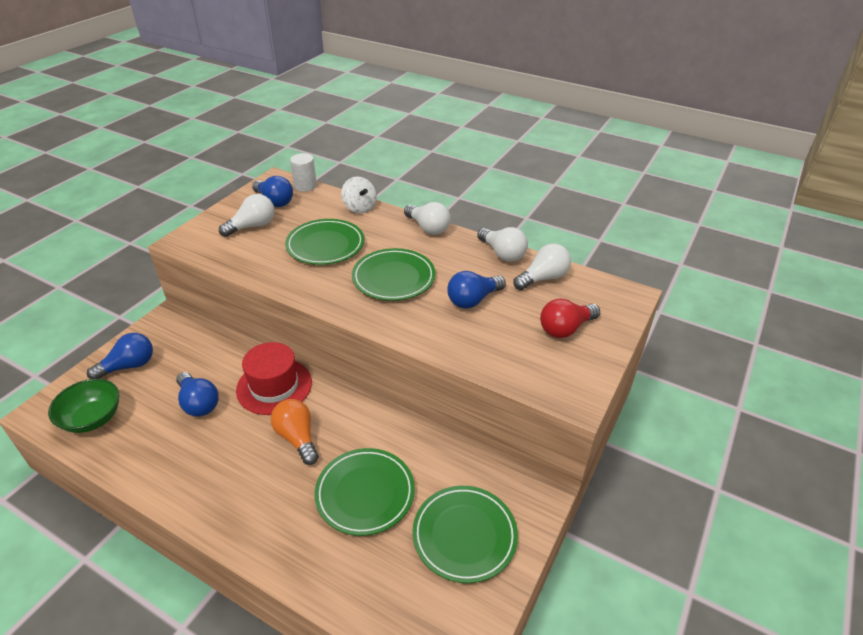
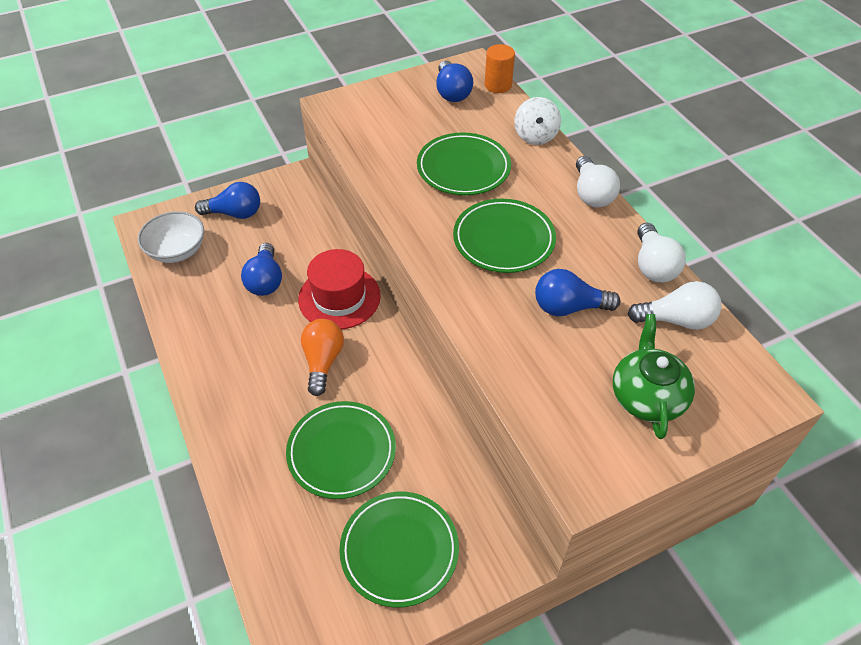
camera: 35 degrees right, 10 degrees up
(92, 418) = (177, 251): green bowl -> white bowl
(252, 226) = (408, 114): white light bulb -> none
(305, 186) = (498, 85): white cylinder -> orange cylinder
(565, 329) = (647, 396): red light bulb -> green teapot

